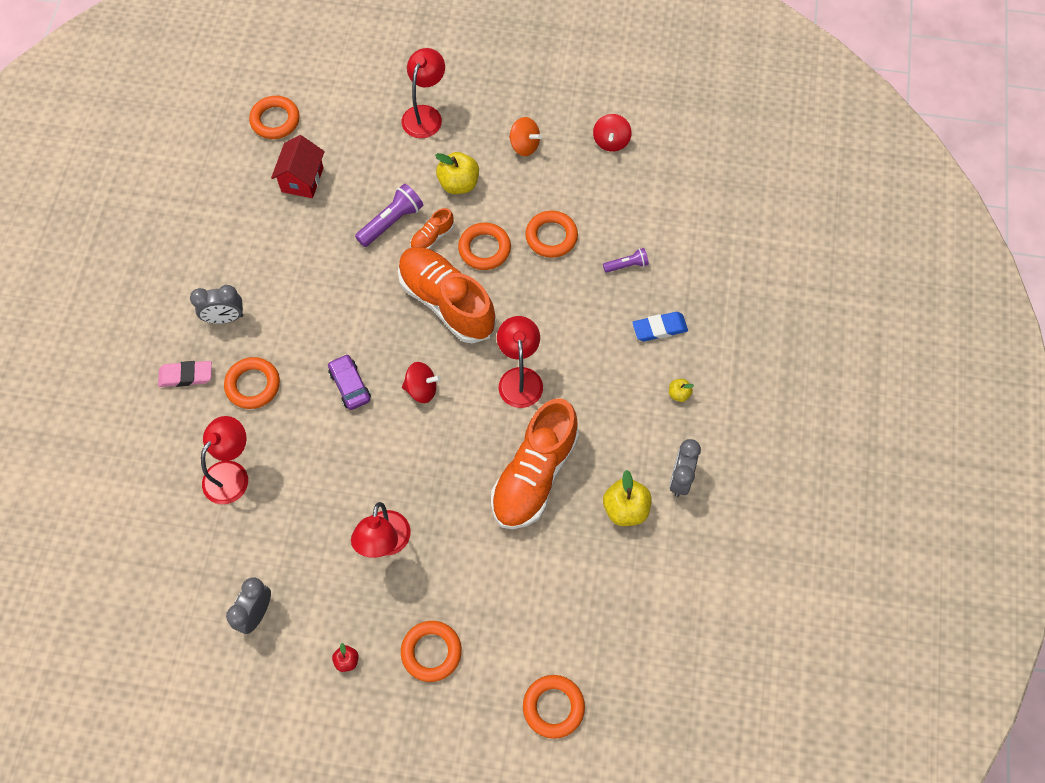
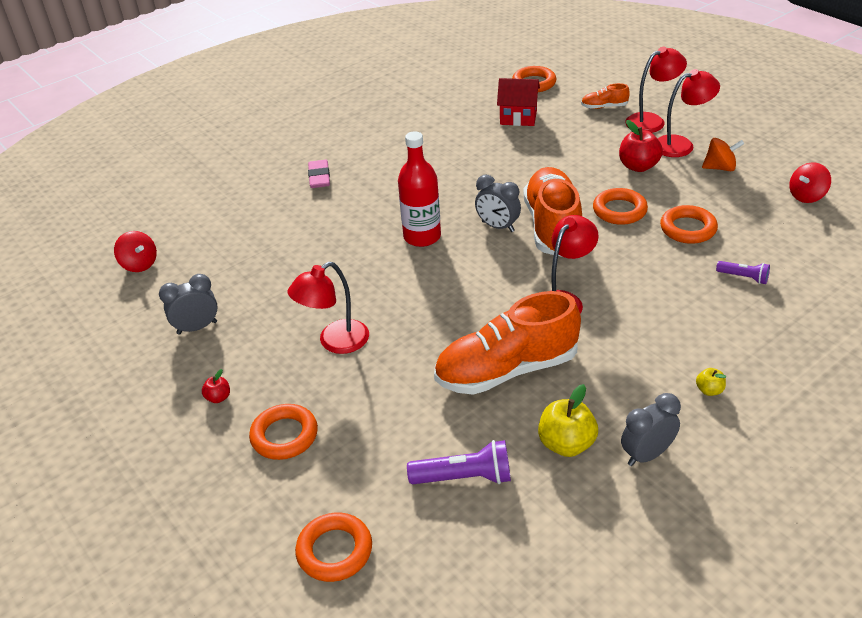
camera: 45 degrees right, 25 degrees down
(186, 375) = (319, 177): pink eraser -> pink eraser turned 45 degrees clockwise
(225, 318) = (380, 161): grey clock -> grey clock (498, 227)
(231, 474) = (282, 241): red lamp -> red lamp (681, 145)
(253, 385) = (355, 203): orange ring -> none
(302, 180) = (518, 117): red house -> red house turned 45 degrees clockwise
(350, 385) = (422, 237): purple car -> red bottle
(391, 222) = (559, 164): purple flashlight -> purple flashlight (465, 477)
(421, 389) = (474, 266): red spinning top -> red spinning top (139, 264)
(432, 237) = (582, 186): orange shoe -> orange shoe (604, 107)
(459, 184) = (638, 166): yellow apple -> red apple
(524, 145) = (720, 168): orange spinning top -> orange spinning top turned 75 degrees counterclockwise
(659, 328) = (735, 334): blue eraser -> none

